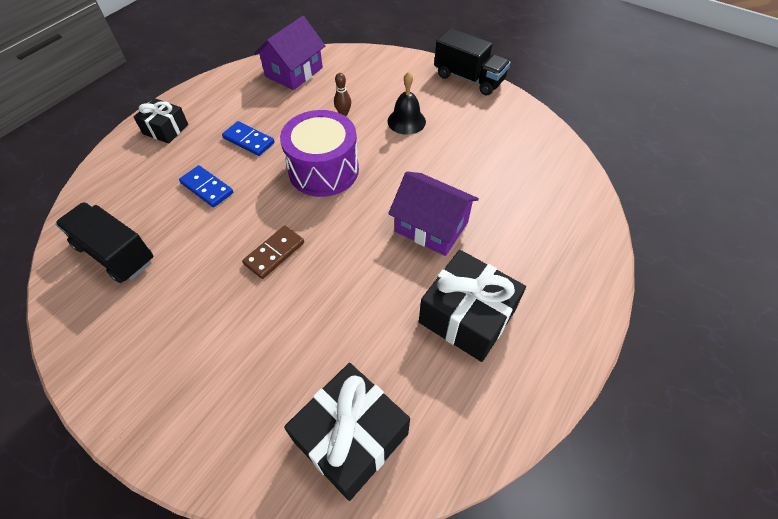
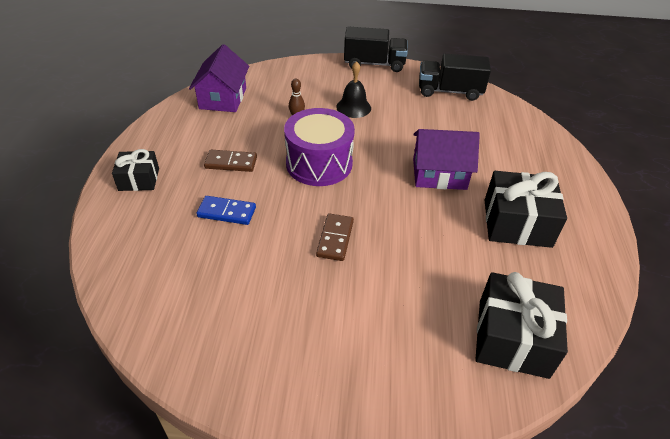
camera: 30 degrees left, 10 degrees down
(115, 253) = (186, 297): black truck -> black truck (449, 91)
(249, 140) = (231, 162): blue domino -> brown domino

